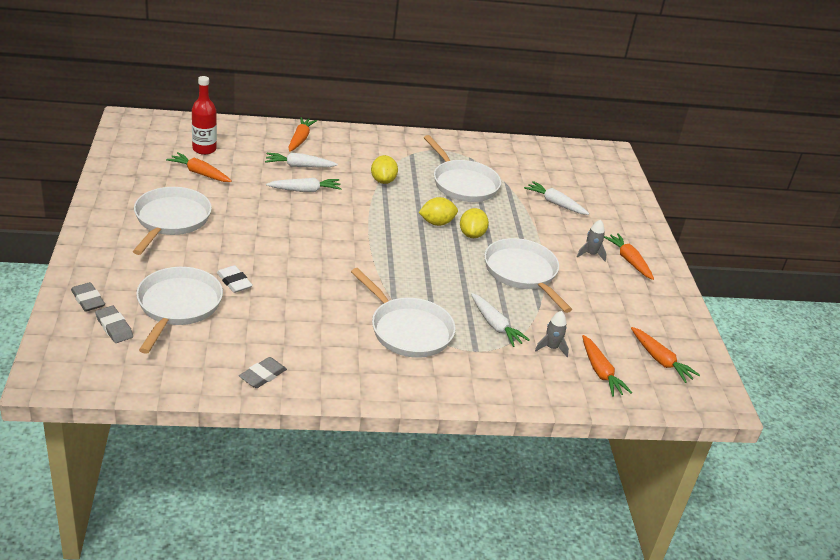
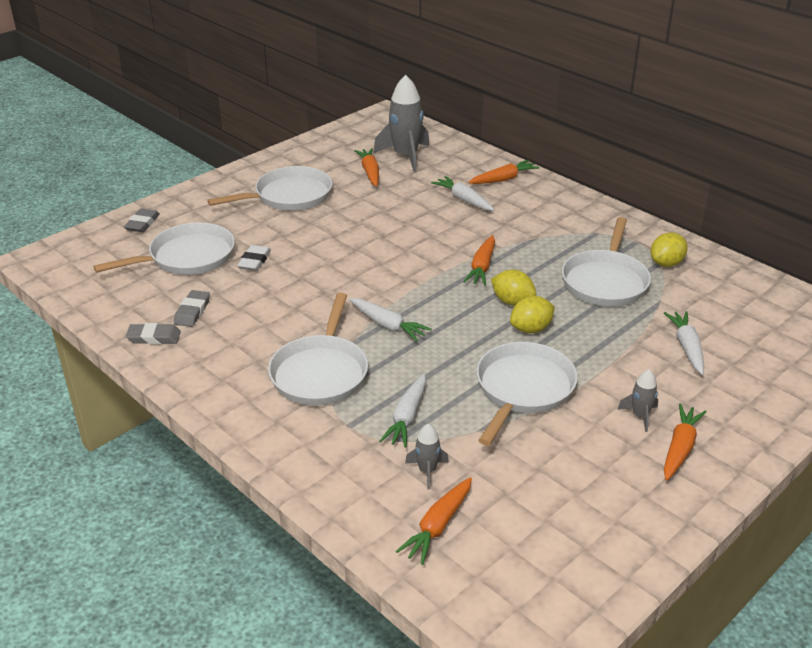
camera: 55 degrees right, 0 degrees up
(114, 327) = (125, 249): grey eraser -> grey eraser (192, 311)
(204, 149) = (405, 156): red bottle -> grey rocket
(305, 190) = (434, 220): white carrot -> white carrot (388, 325)
(383, 181) = (523, 243): yellow lemon -> yellow lemon (666, 263)
(660, 360) = (530, 563): orange carrot -> orange carrot (482, 267)

